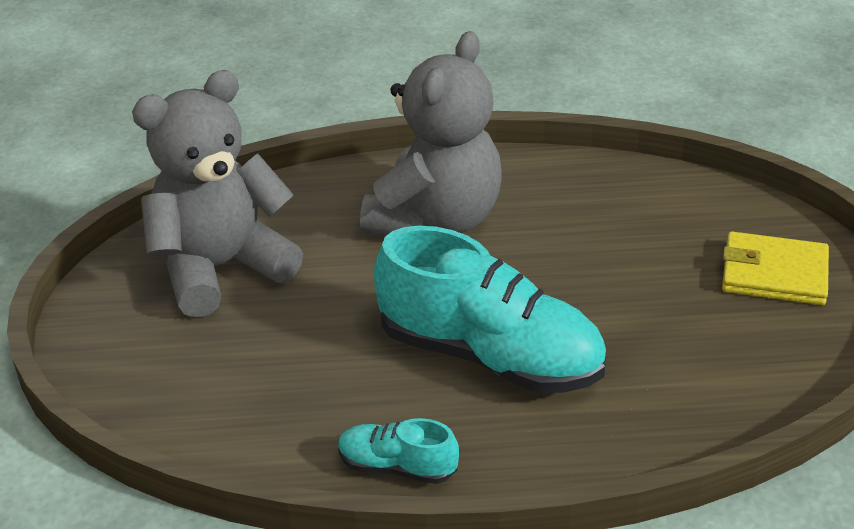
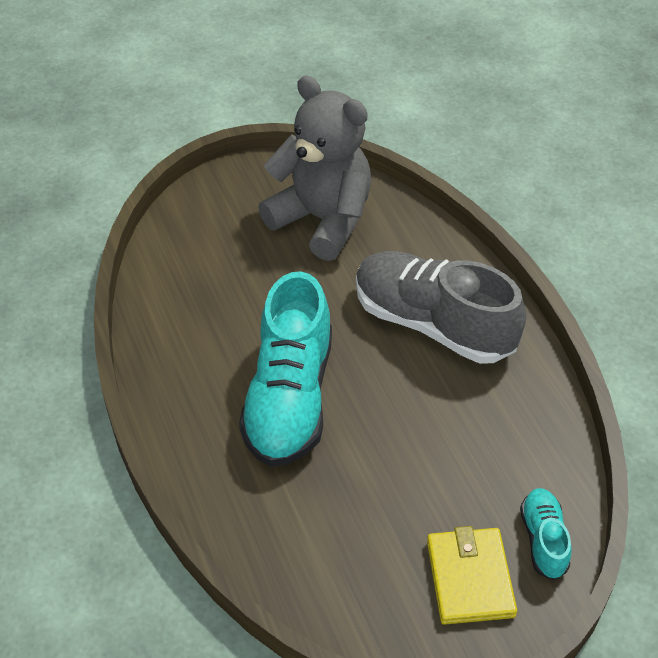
camera: 70 degrees right, 10 degrees up
(397, 466) = (162, 373): turquoise shoe -> turquoise shoe (543, 540)
(435, 219) = (433, 324): grey teddy bear -> grey shoe

